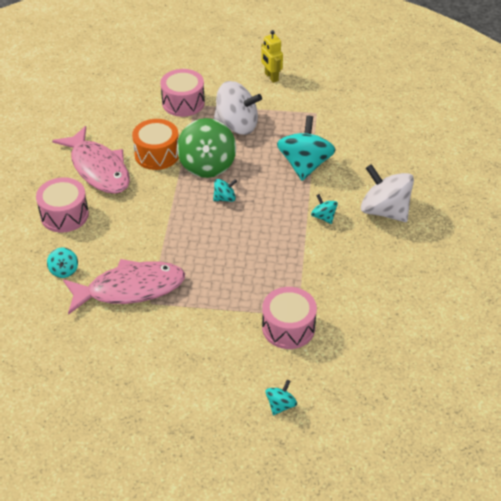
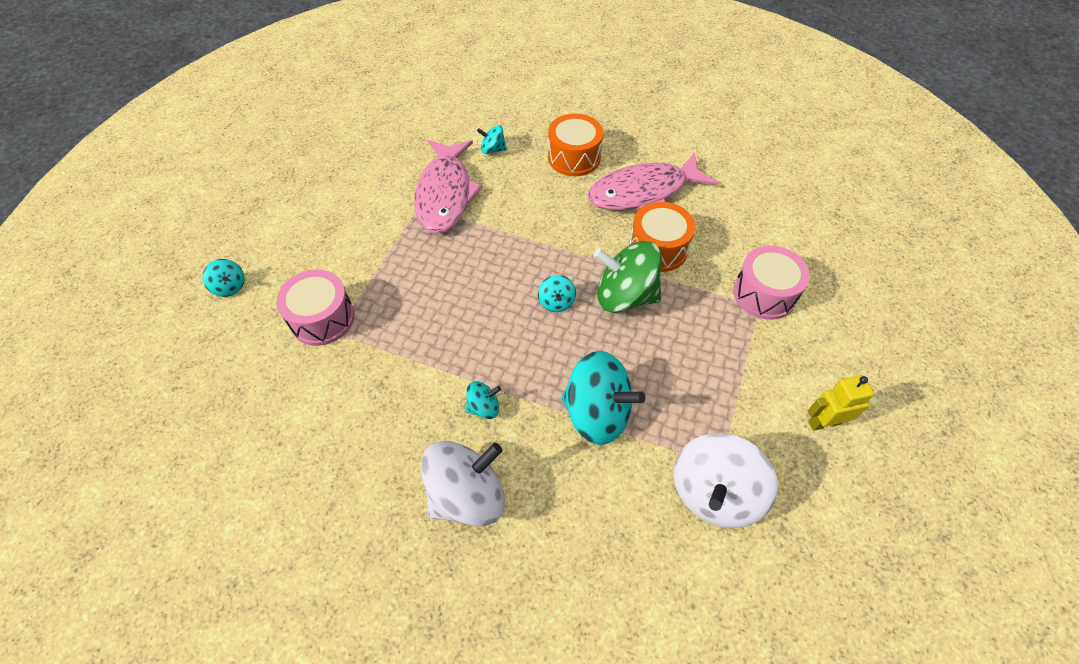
camera: 105 degrees right, 10 degrees up
(64, 215) = (574, 157): pink drum -> orange drum
(237, 125) = (704, 347): white spinning top -> white spinning top (714, 493)

